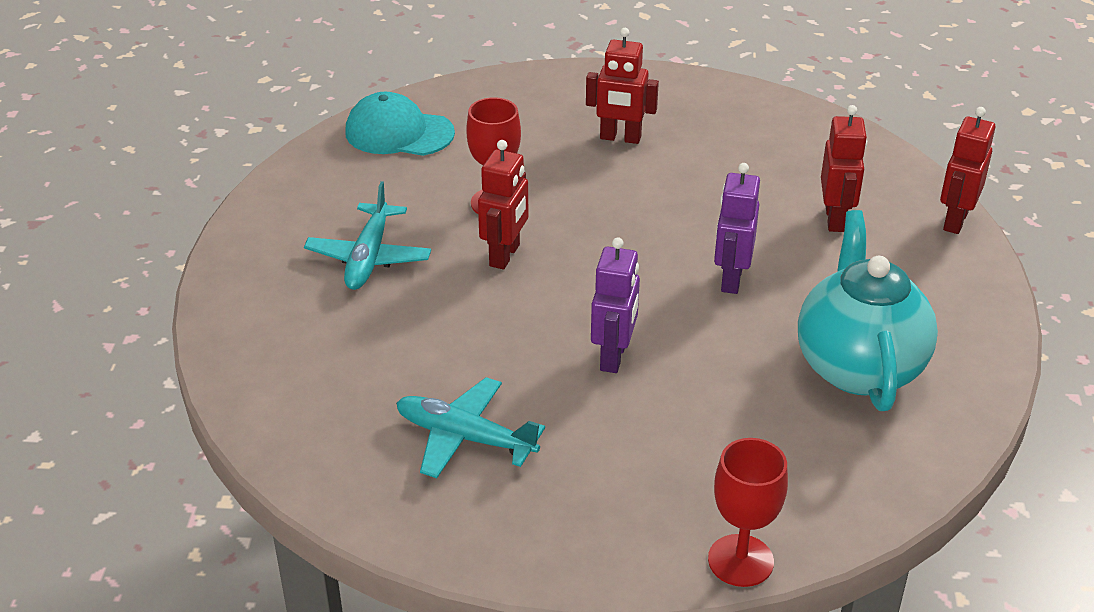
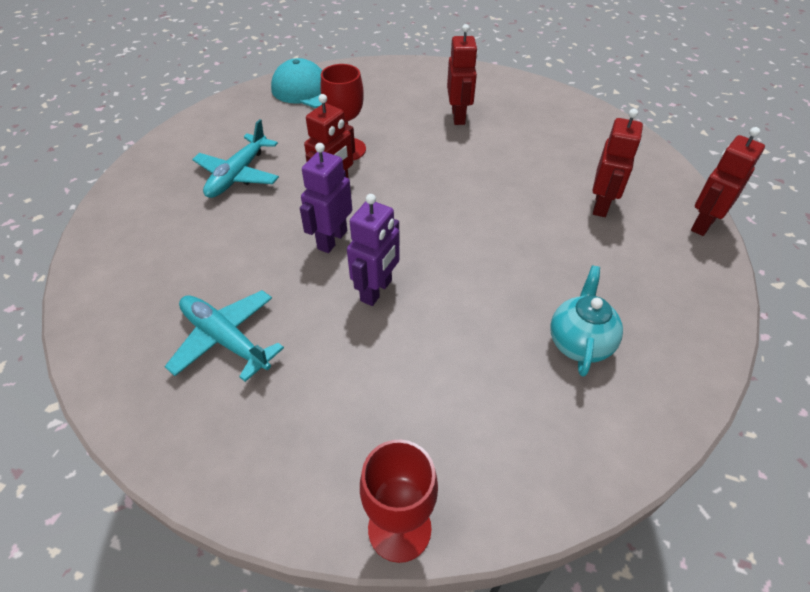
camera: 15 degrees right, 10 degrees up
(620, 138) = (458, 116): red robot -> red robot turned 120 degrees counterclockwise
(731, 279) = (498, 241): purple robot -> purple robot (332, 240)
(858, 367) = (579, 343): turquoise teapot -> turquoise teapot, size x0.57

